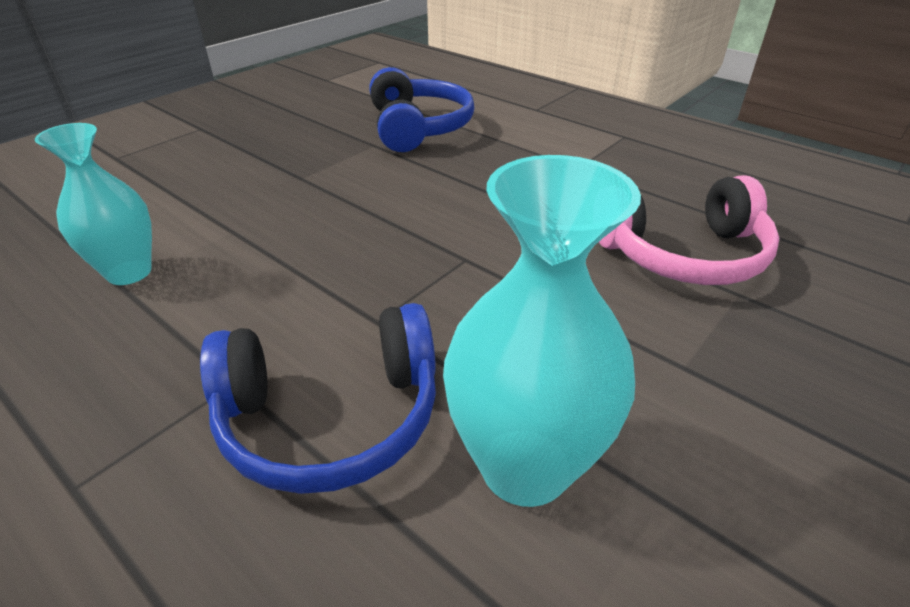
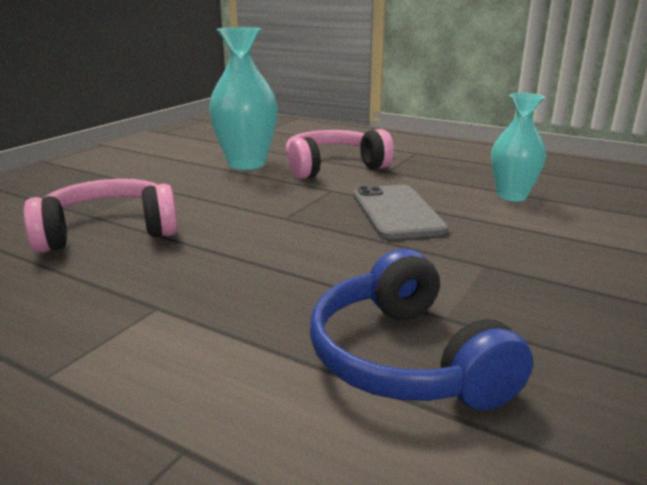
camera: 170 degrees right, 15 degrees down
(320, 254) = (396, 212): none -> grey phone
(331, 417) = (333, 167): blue headphones -> pink headphones

